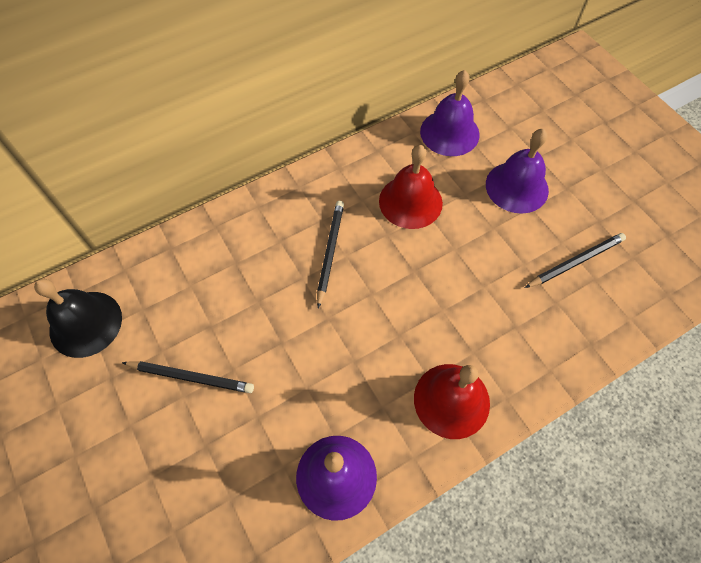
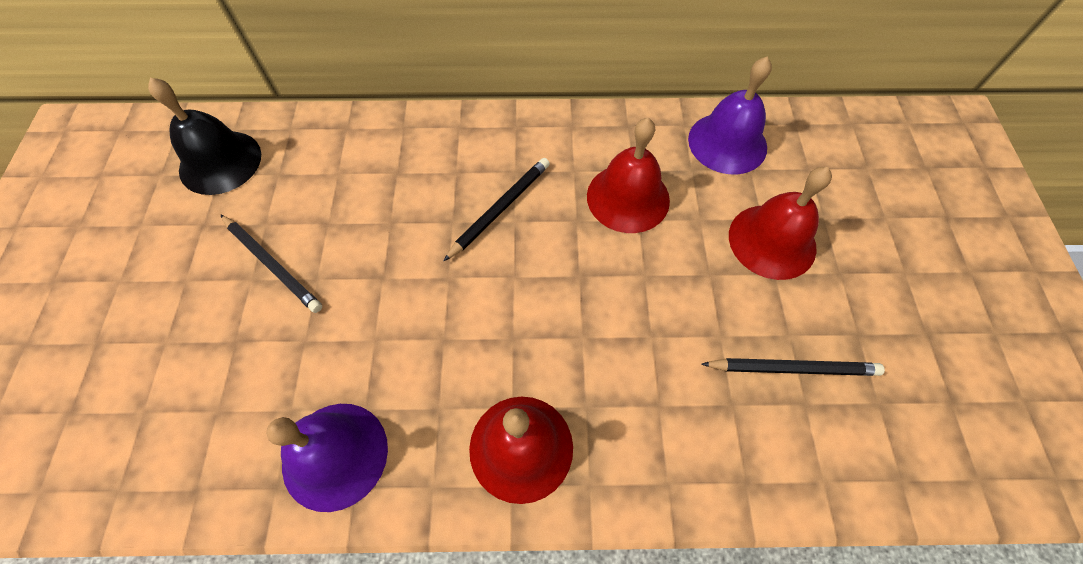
camera: 30 degrees right, 0 degrees up
(517, 187) = (772, 241): purple bell -> red bell

